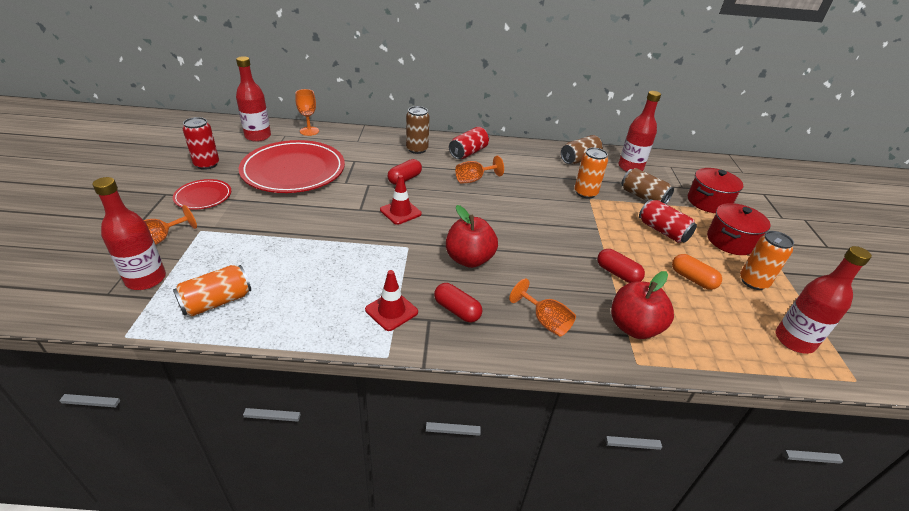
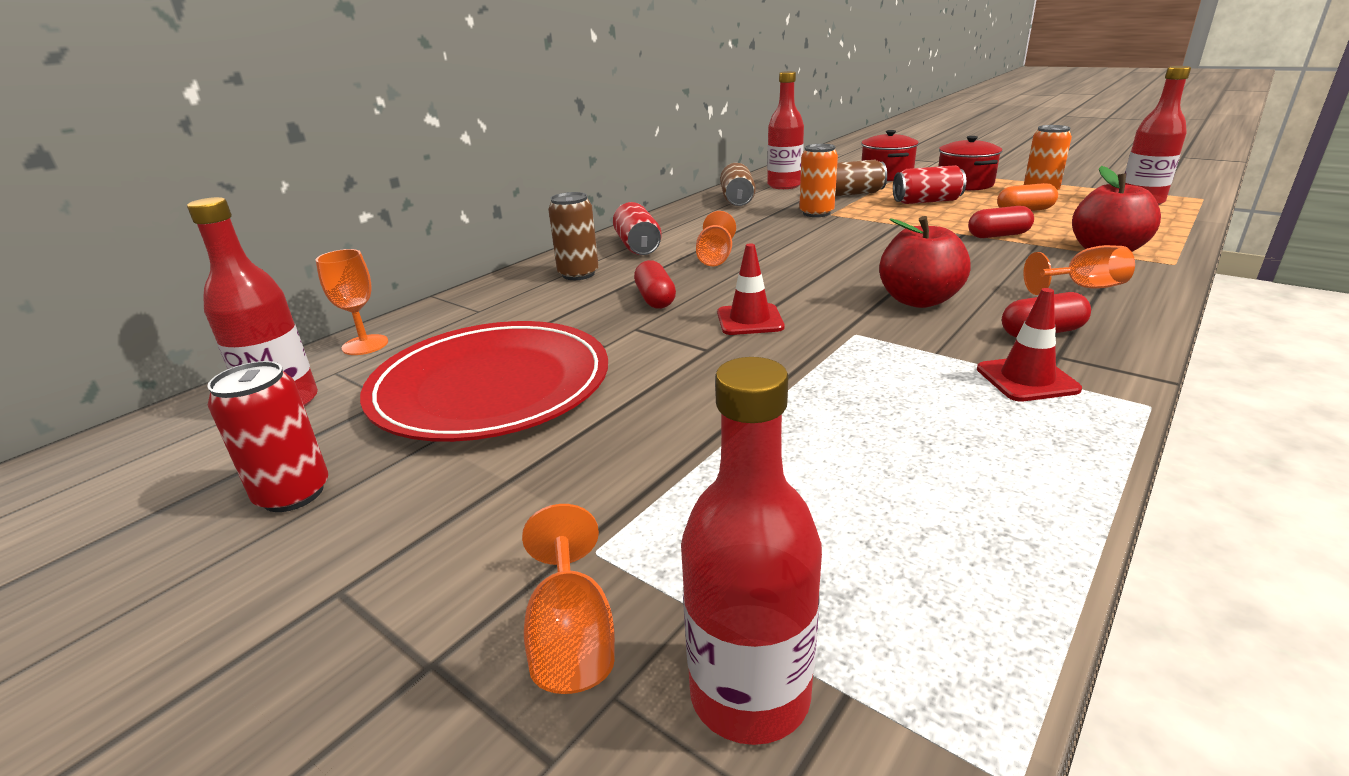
camera: 50 degrees left, 10 degrees down
(203, 196) = (441, 523): red plate -> none
(217, 302) = (920, 571): orange can -> none

